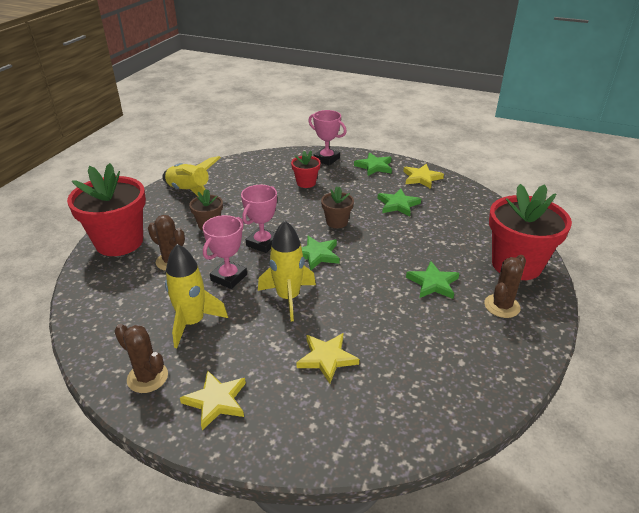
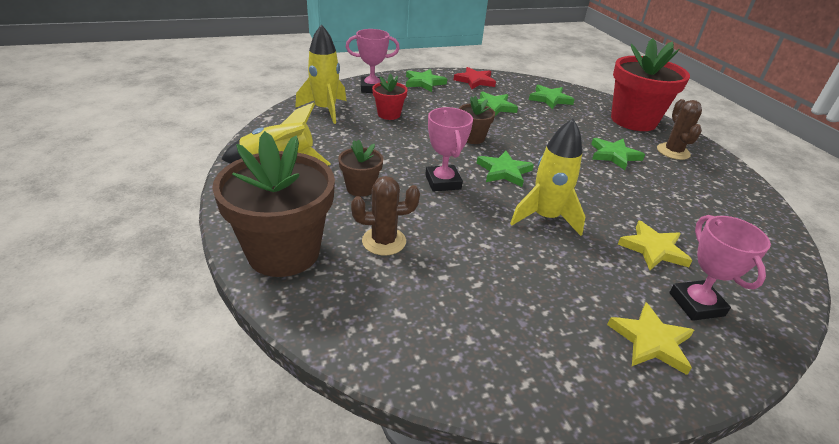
camera: 45 degrees left, 0 degrees up
(119, 242) = (284, 252): red flower pot -> brown flower pot
(147, 377) = (564, 367): brown cactus -> none
(192, 322) = (509, 287): yellow rocket -> yellow rocket (325, 110)
(229, 277) = (467, 227): pink trophy -> pink trophy (696, 304)
(421, 178) = (475, 81): yellow star -> red star
(464, 216) = (550, 99): none -> green star

